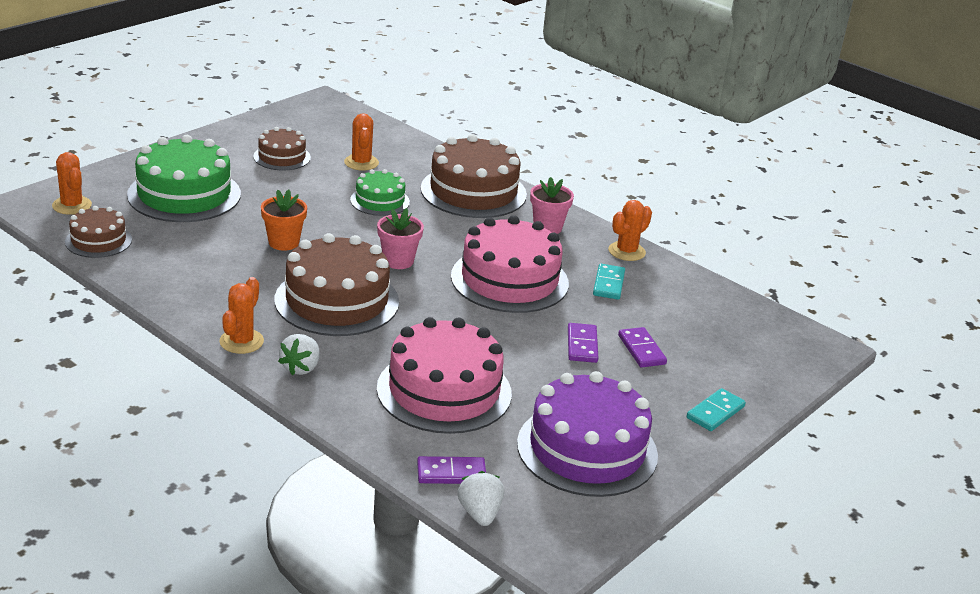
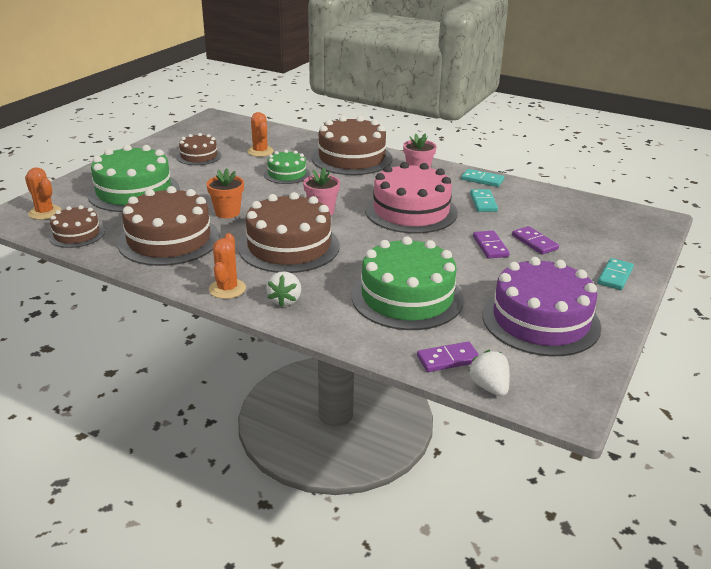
camera: 10 degrees left, 0 degrees up
(200, 267) = (169, 240): none -> brown cake
(444, 391) = (407, 297): pink cake -> green cake
(626, 251) = (482, 180): orange cactus -> turquoise domino

